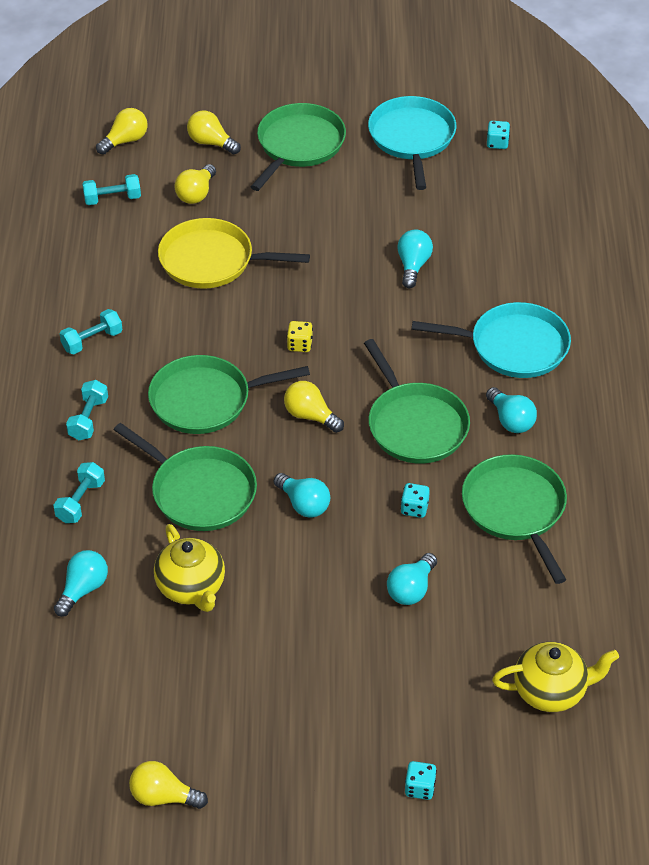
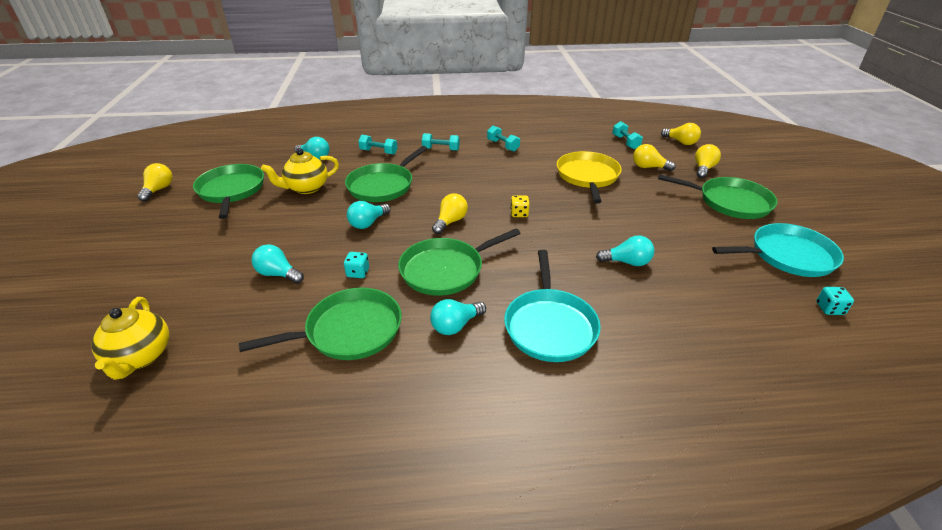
camera: 85 degrees right, 10 degrees down
(206, 400) = (460, 183): green pan -> green pan (231, 191)
(420, 788) = (95, 285): turquoise dice -> none

